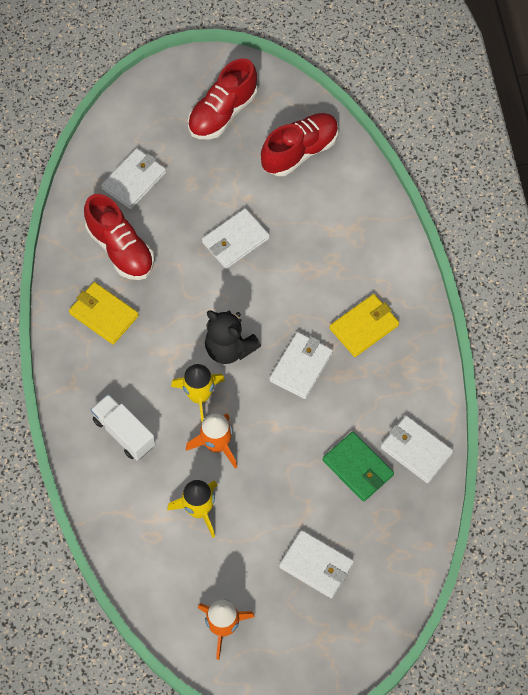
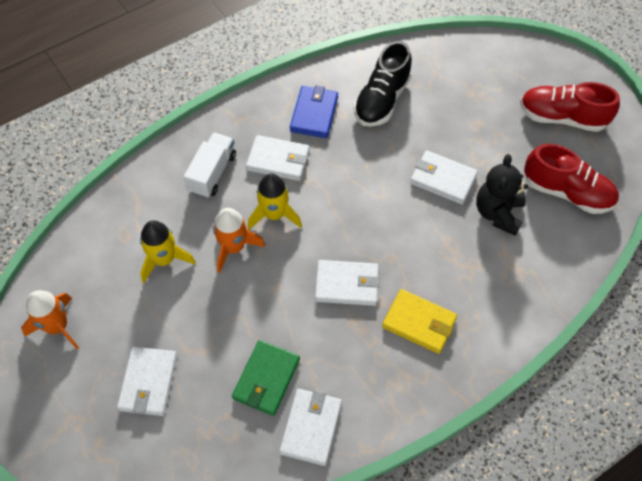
camera: 65 degrees right, 5 degrees down
(103, 315) = (314, 114): yellow wallet -> blue wallet
(120, 249) = (382, 100): red shoe -> black shoe
(134, 180) = (452, 83): white wallet -> white wallet (278, 160)
(229, 348) = (333, 218): black teddy bear -> black teddy bear (498, 213)

